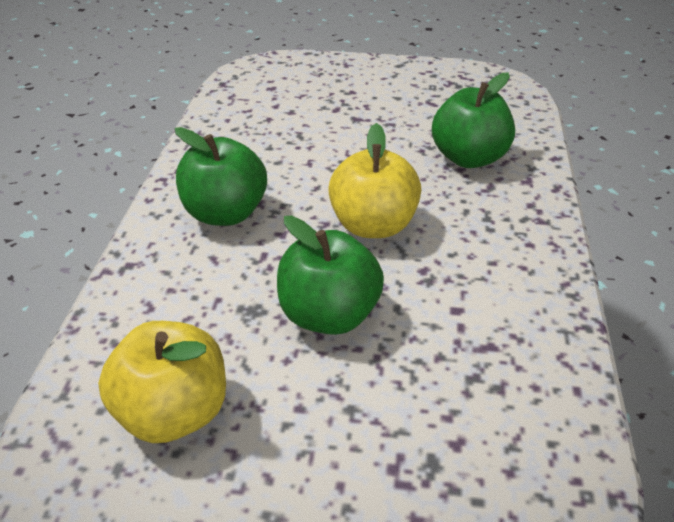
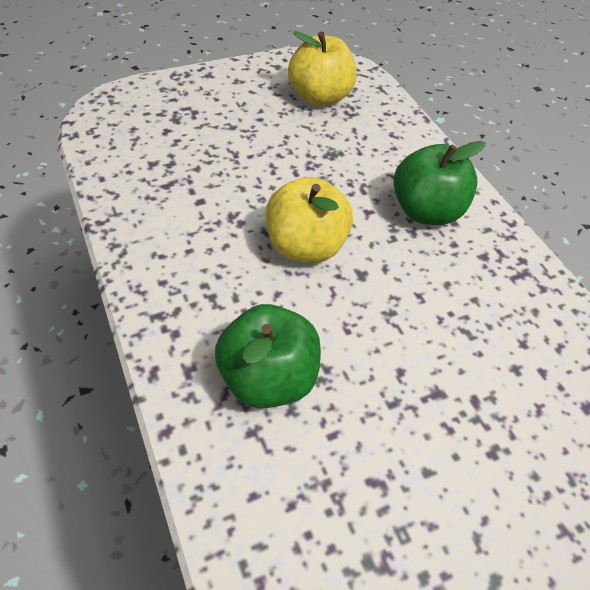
camera: 145 degrees right, 10 degrees up
(329, 315) = (283, 167): green apple -> none

